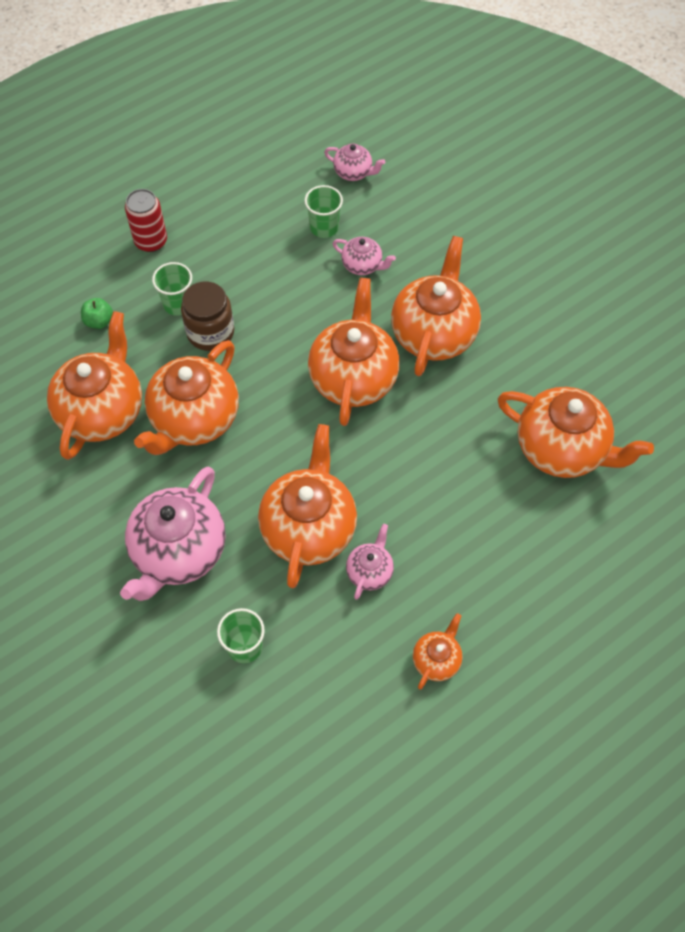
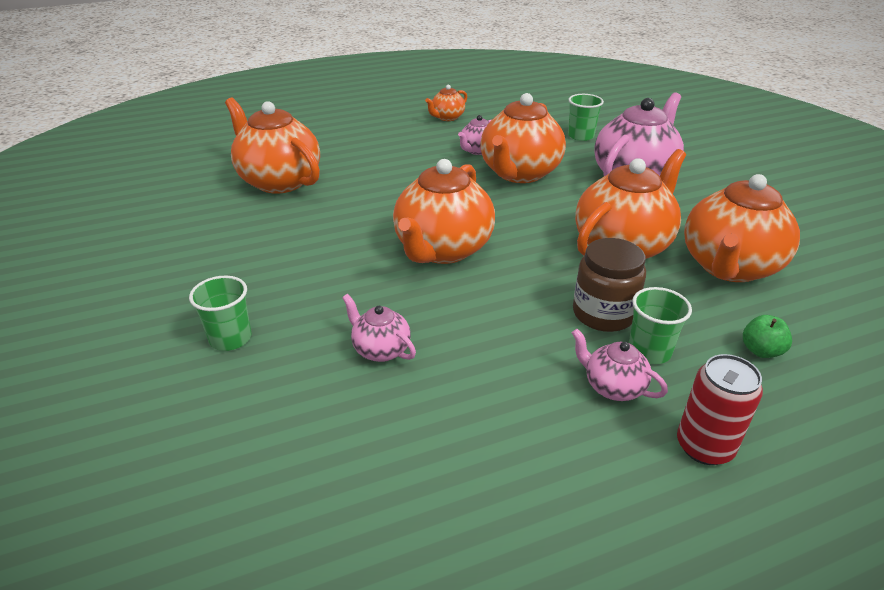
camera: 165 degrees left, 25 degrees down
(324, 227) = (413, 411): green cup -> green cup (230, 338)
(353, 172) = (322, 496): pink teapot -> pink teapot (612, 387)
(434, 333) = (334, 269): orange teapot -> none

